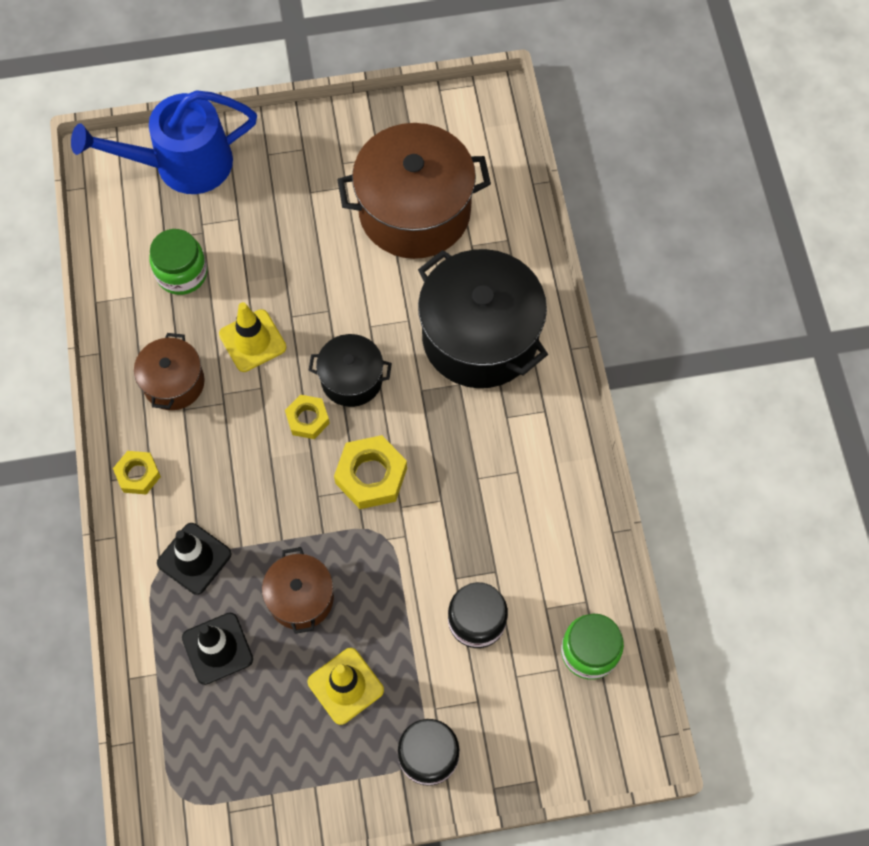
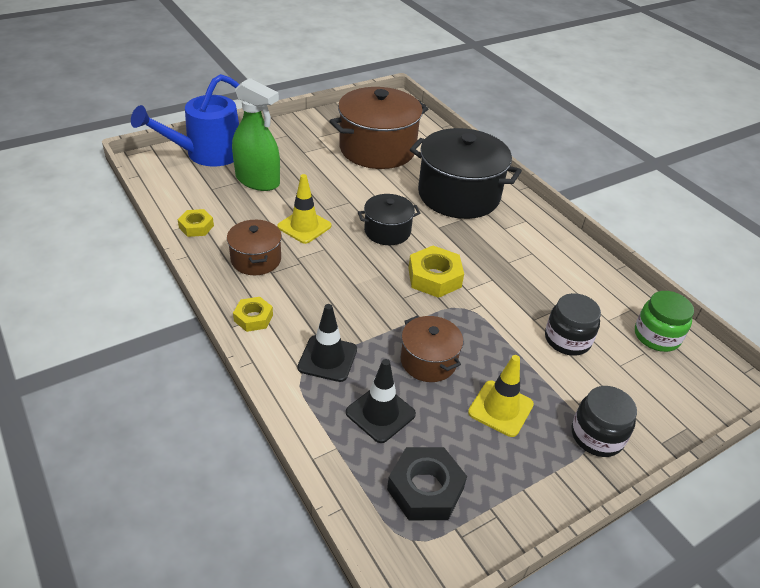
camera: 25 degrees left, 25 degrees down
(182, 273) = (233, 203): green jar -> none
(219, 751) = (425, 489): none -> black nut
(228, 237) = (258, 180): none -> green spray bottle
(307, 419) = (369, 258): yellow nut -> yellow nut (196, 227)

